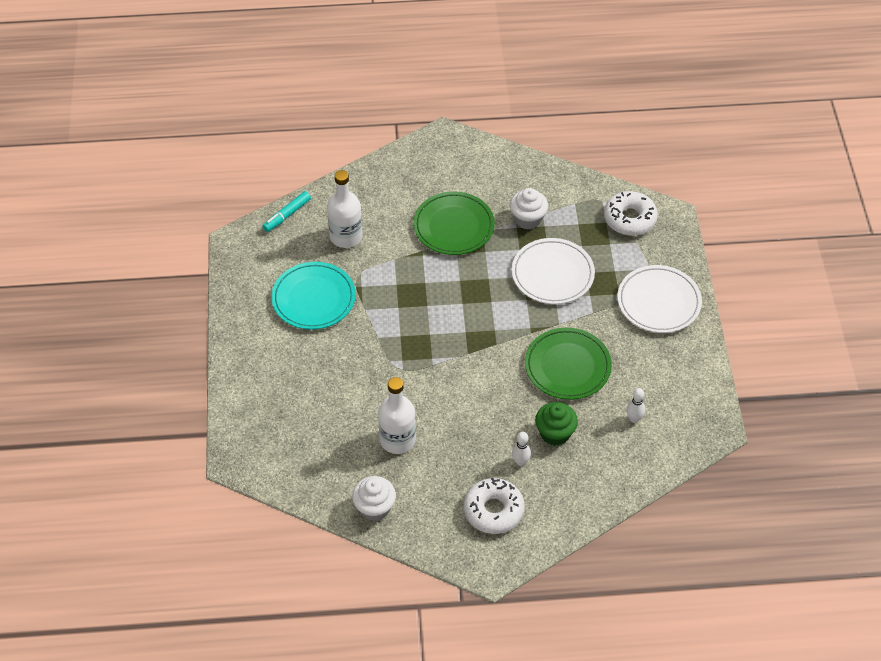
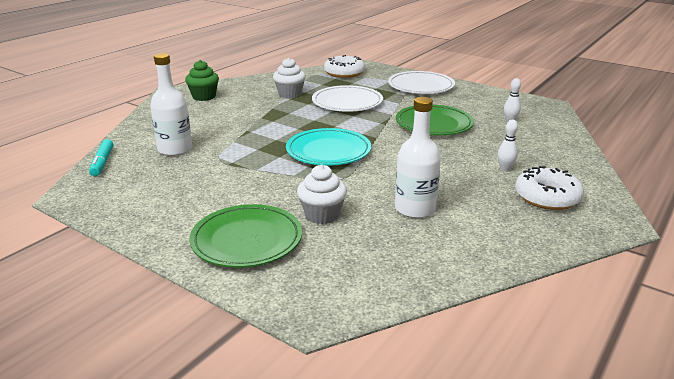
camera: 50 degrees left, 25 degrees down
(313, 298) = (203, 185): turquoise plate -> turquoise plate (328, 151)
(374, 508) = (483, 252): white cupcake -> white cupcake (322, 215)
(454, 226) = (248, 114): green plate -> green plate (247, 240)
(555, 433) = (491, 148): green cupcake -> green cupcake (204, 97)

